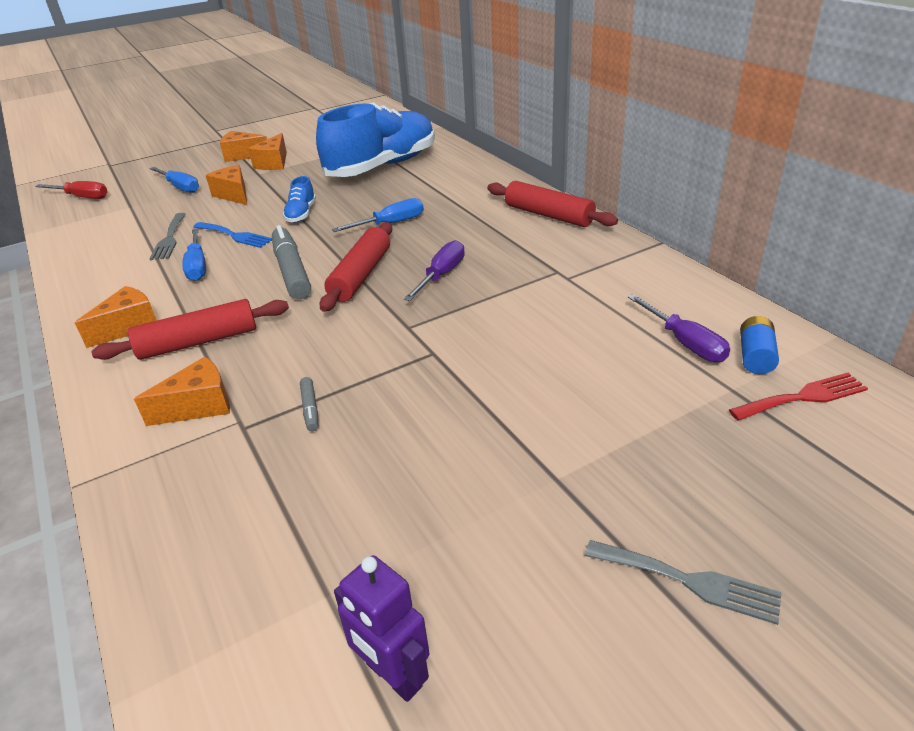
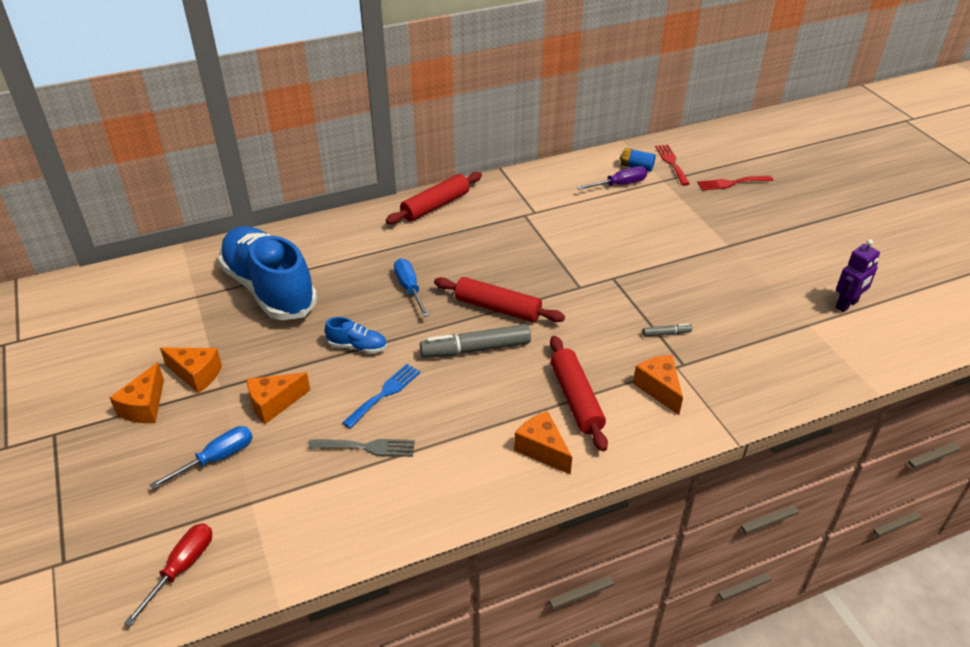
camera: 85 degrees left, 5 degrees up
(198, 266) = (441, 415): blue screwdriver -> none
(441, 275) = (512, 266): purple screwdriver -> none
(689, 581) = (788, 220): grey fork -> none
(787, 484) = (731, 183): none -> red fork

